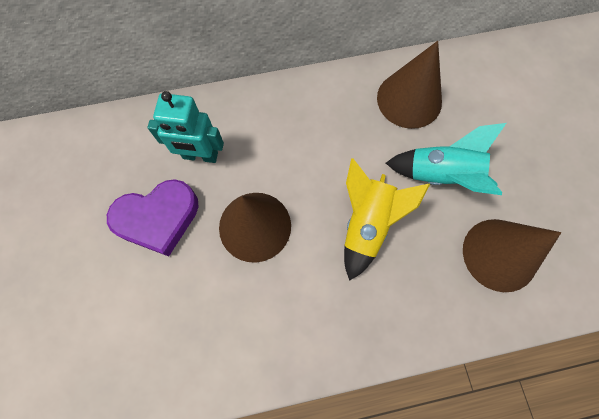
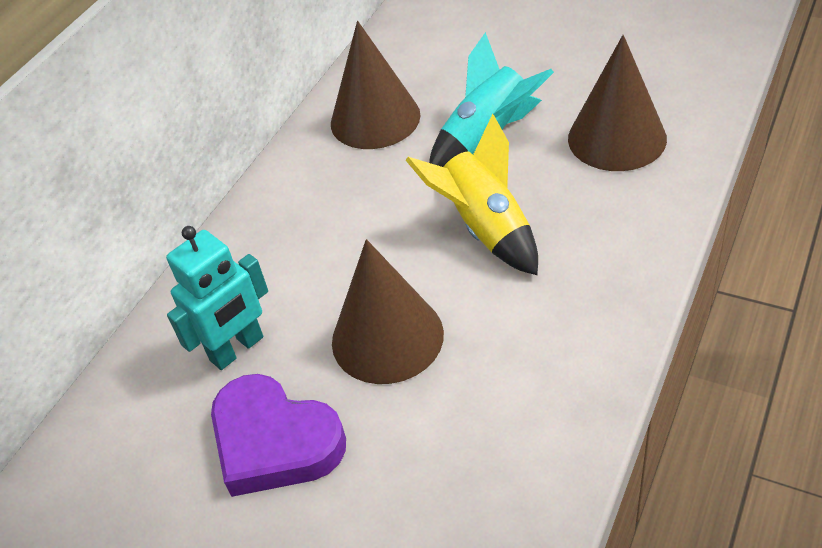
camera: 45 degrees left, 25 degrees down
(158, 218) = (274, 441): purple heart -> purple heart turned 105 degrees clockwise

